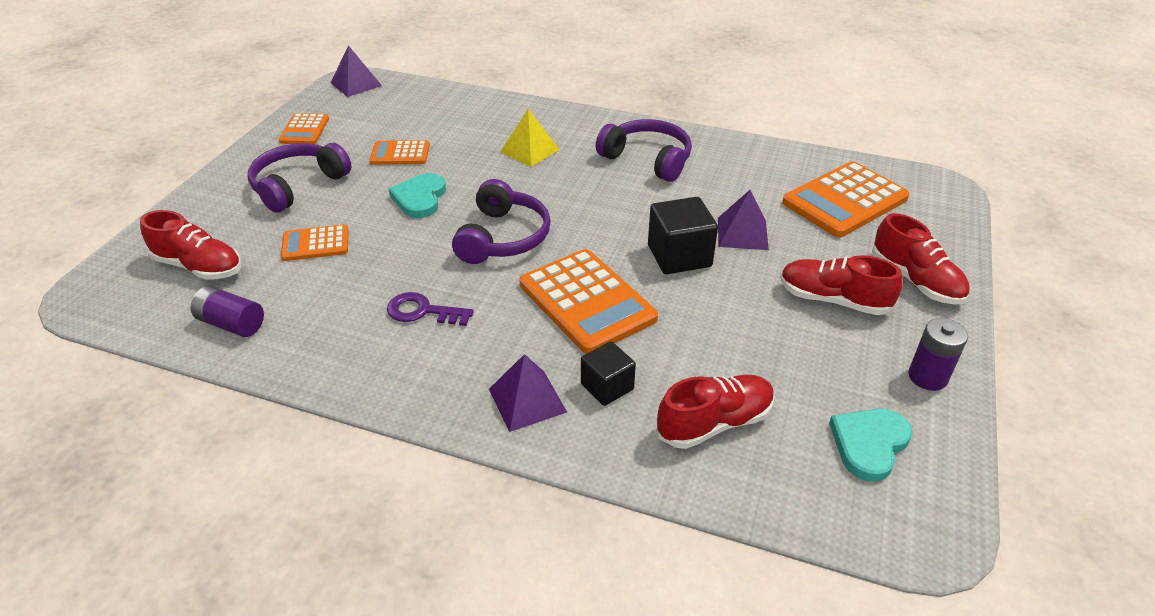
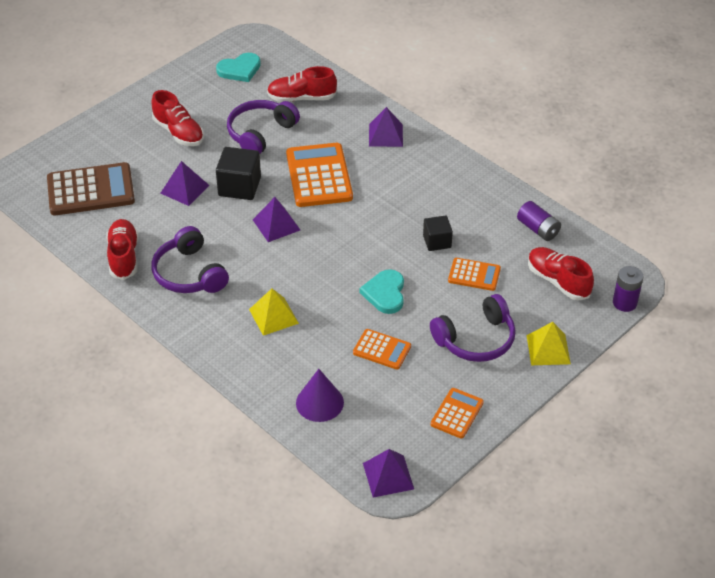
camera: 155 degrees left, 5 degrees up
(210, 198) = (548, 349): none -> yellow pyramid
(420, 198) = (385, 293): turquoise heart -> turquoise heart turned 150 degrees clockwise
(423, 311) = (419, 201): purple key -> none
(441, 108) = (319, 402): none -> purple cone
(503, 237) = (343, 237): purple headphones -> purple headphones (260, 133)
(595, 228) = (276, 225): none -> purple pyramid
(607, 386) = (341, 129): black cube -> black cube (437, 241)
(844, 200) = (91, 190): orange calculator -> brown calculator
(915, 281) = (119, 127): red shoe -> red shoe (124, 257)
(927, 377) = (178, 84): purple battery -> purple battery (624, 303)

